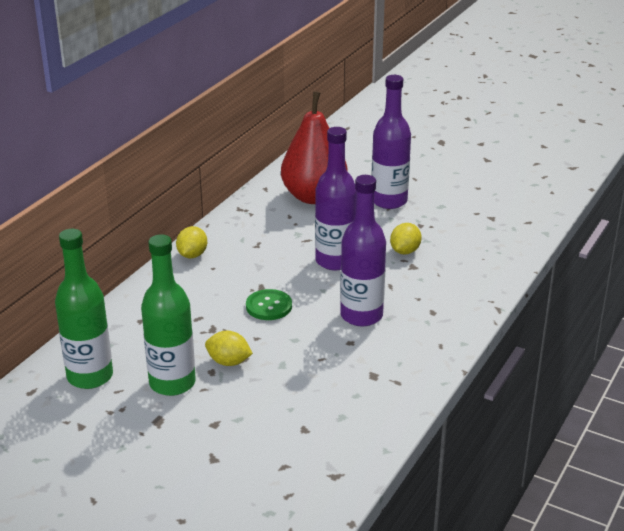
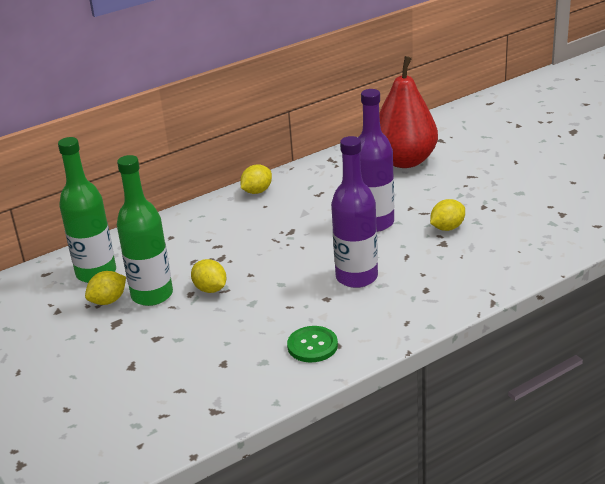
camera: 30 degrees right, 0 degrees up
(129, 401) = (108, 301): none -> yellow lemon
(269, 306) = (283, 250): green button -> green button (312, 346)
(389, 201) = (472, 178): purple bottle -> none

